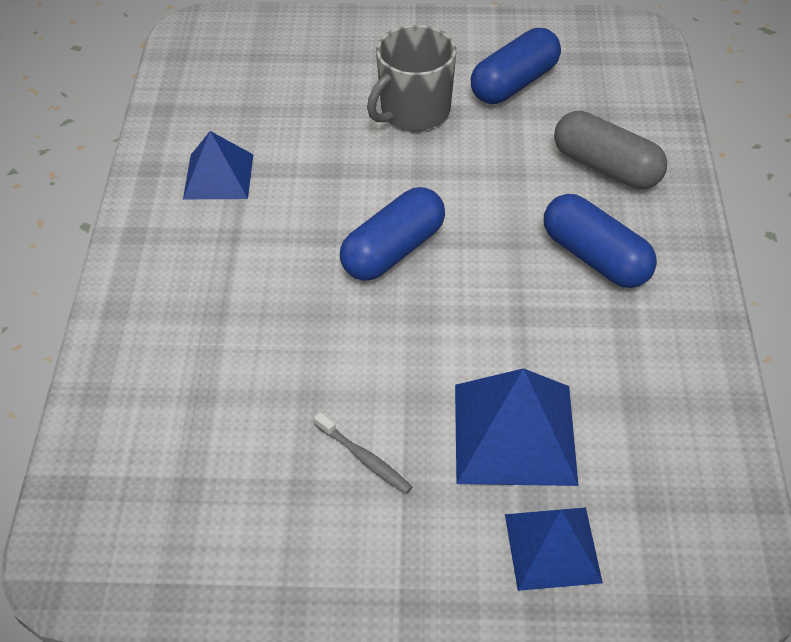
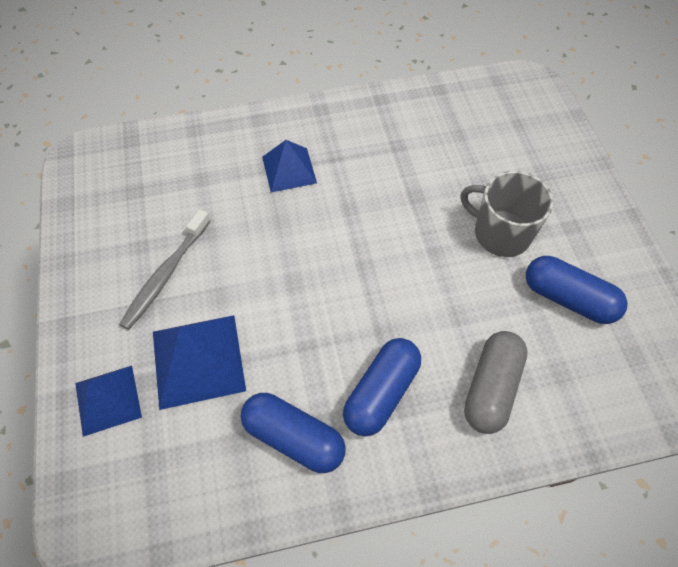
camera: 75 degrees right, 10 degrees up
(218, 176) = (386, 135): blue pyramid -> blue pyramid (289, 169)
(364, 458) = (166, 274): grey toothbrush -> grey toothbrush, size x1.74
(393, 250) = (348, 251): blue capsule -> blue capsule (294, 437)

